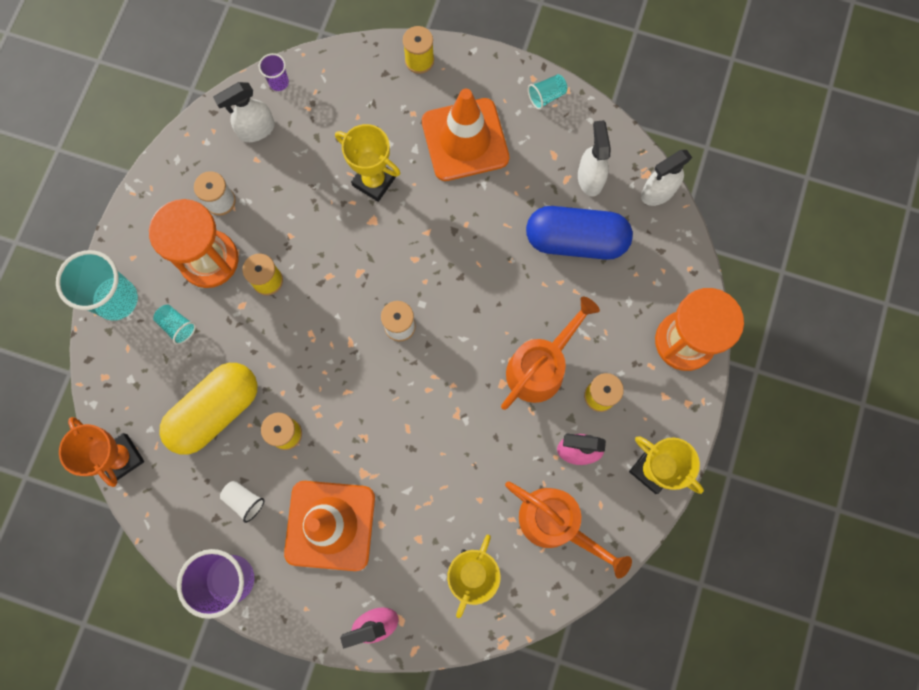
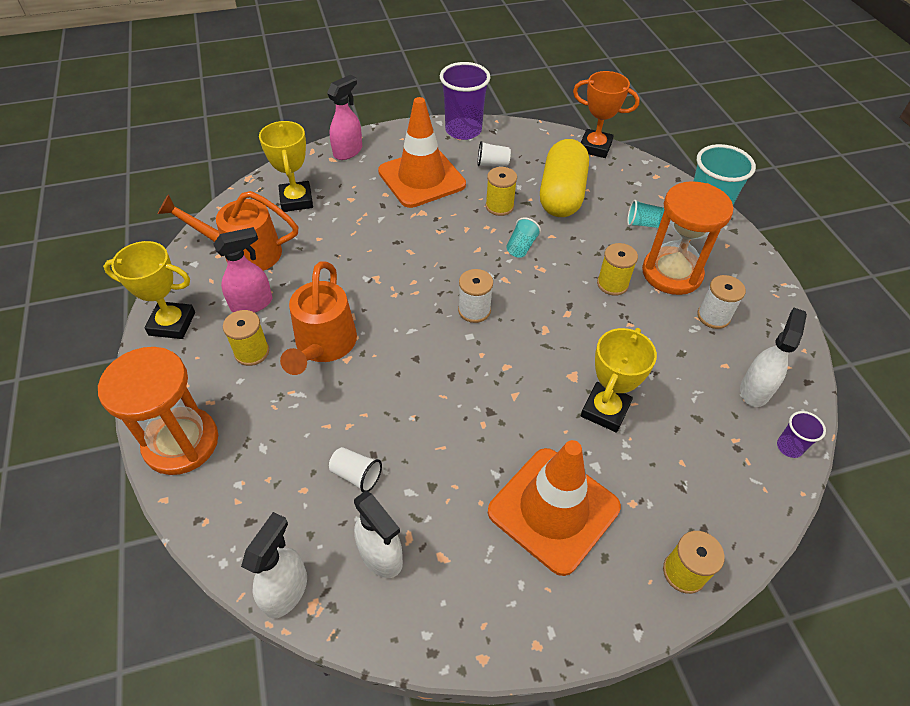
camera: 145 degrees right, 25 degrees down
(374, 181) = (605, 410): yellow trophy -> yellow trophy turned 60 degrees counterclockwise
(546, 96) = (502, 630): turquoise cup -> turquoise cup (521, 247)
(575, 240) = (356, 475): blue capsule -> white cup

